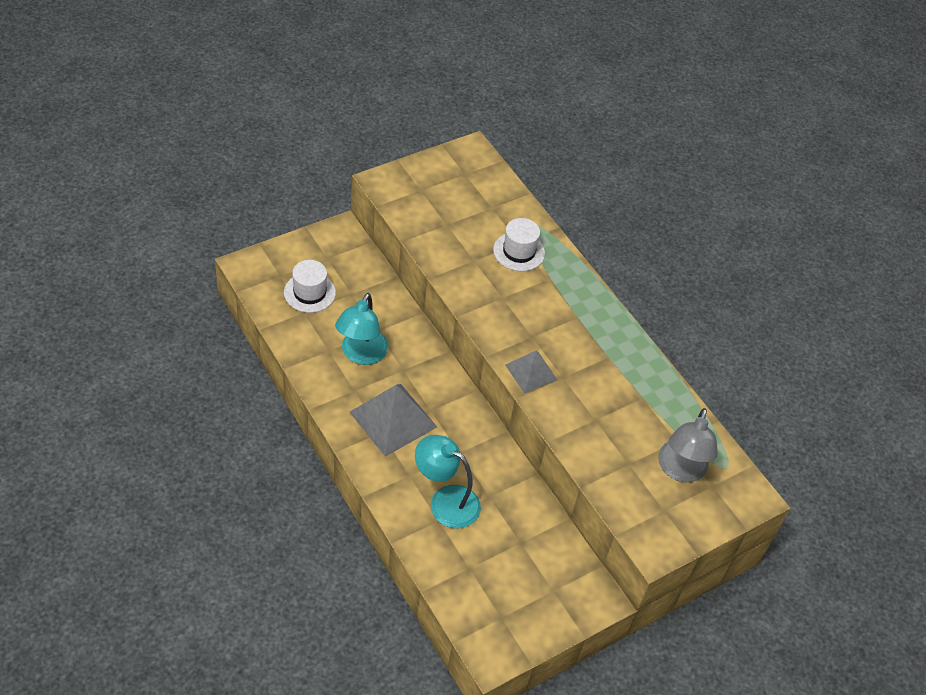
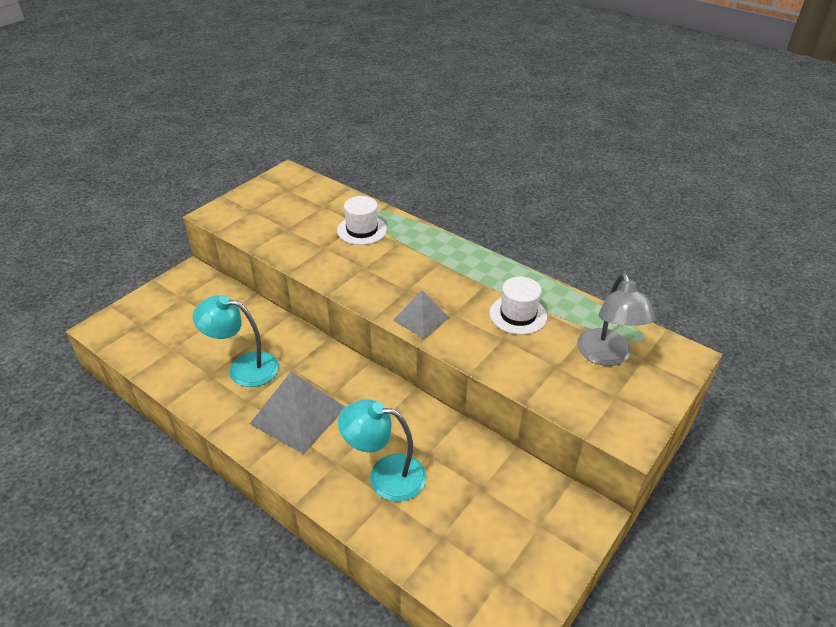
camera: 15 degrees left, 10 degrees down
(309, 292) = (173, 331): white hat -> white hat (518, 315)
(361, 355) = (243, 367): turquoise lamp -> turquoise lamp turned 105 degrees clockwise

